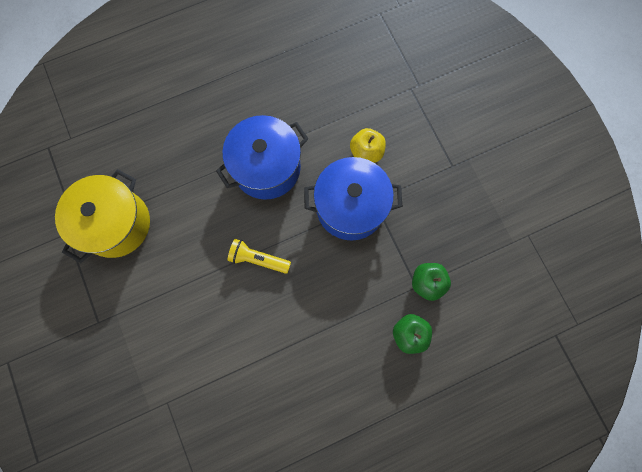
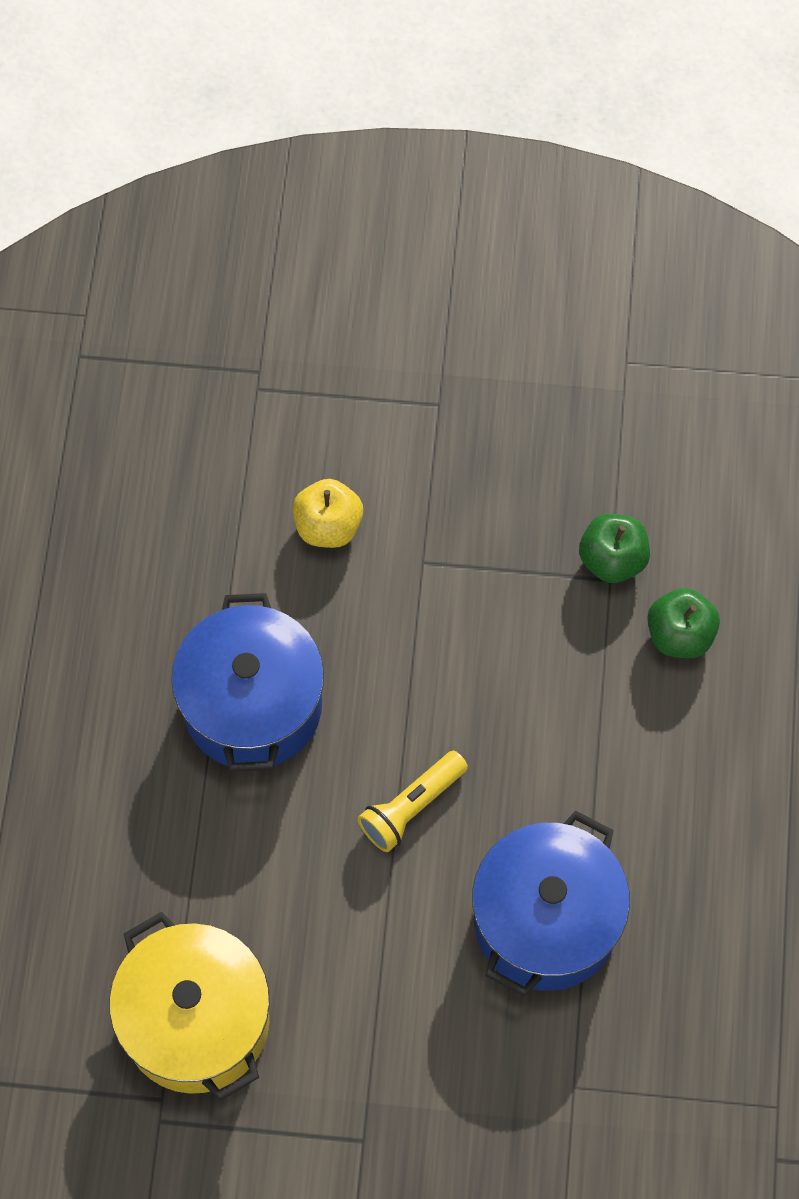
camera: 60 degrees left, 10 degrees down
(350, 207) = (411, 606): blue pot -> blue pot (545, 921)

